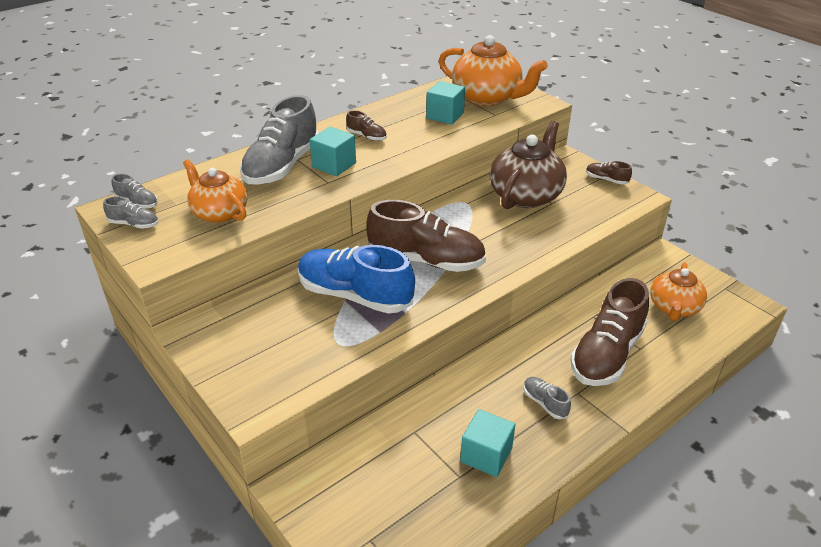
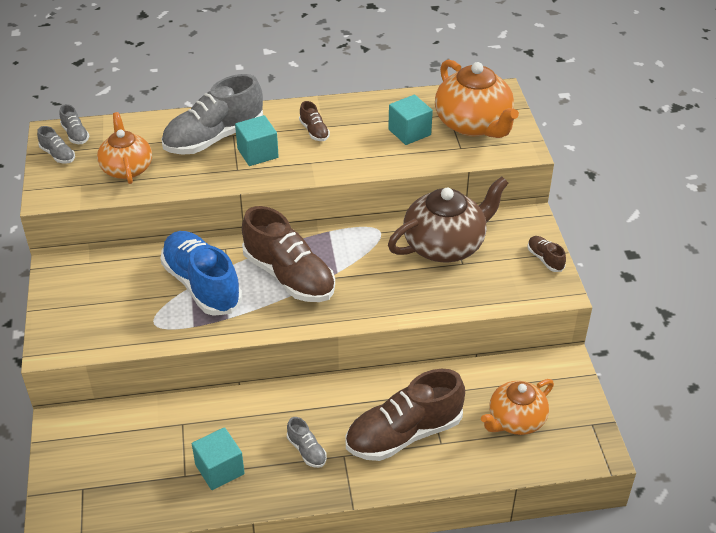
camera: 30 degrees right, 5 degrees up
(545, 403) = (307, 451): grey shoe -> grey shoe turned 150 degrees clockwise

